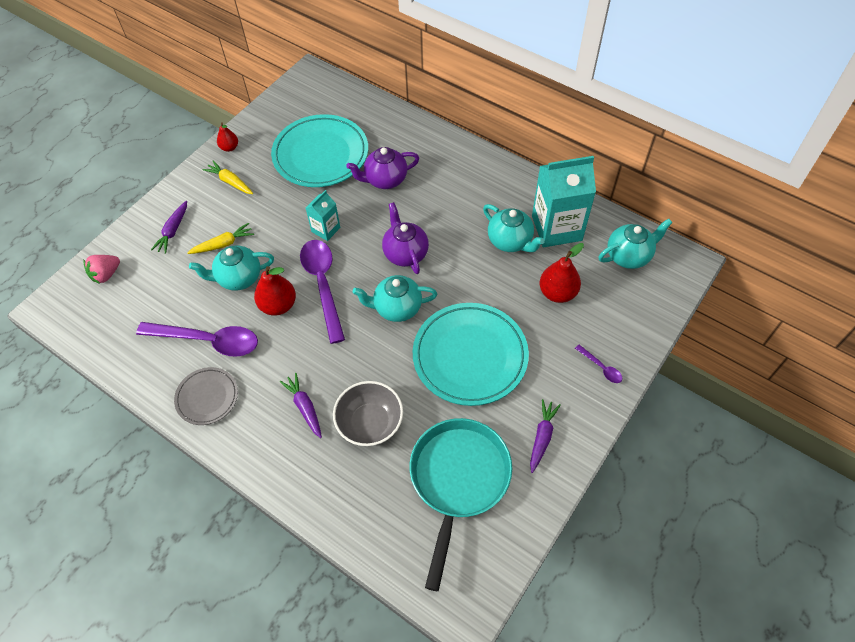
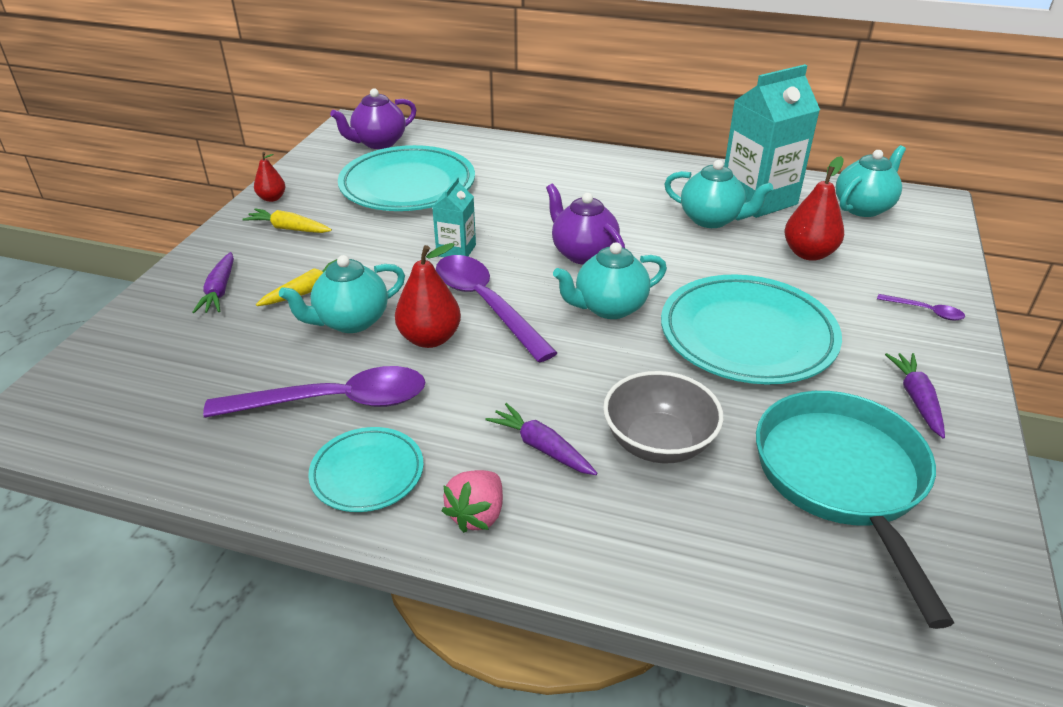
camera: 20 degrees left, 20 degrees down
(106, 274) = (121, 358): pink strawberry -> pink strawberry (477, 515)
(207, 397) = (367, 473): grey plate -> turquoise plate
(385, 180) = (509, 194): purple teapot -> purple teapot (378, 143)

